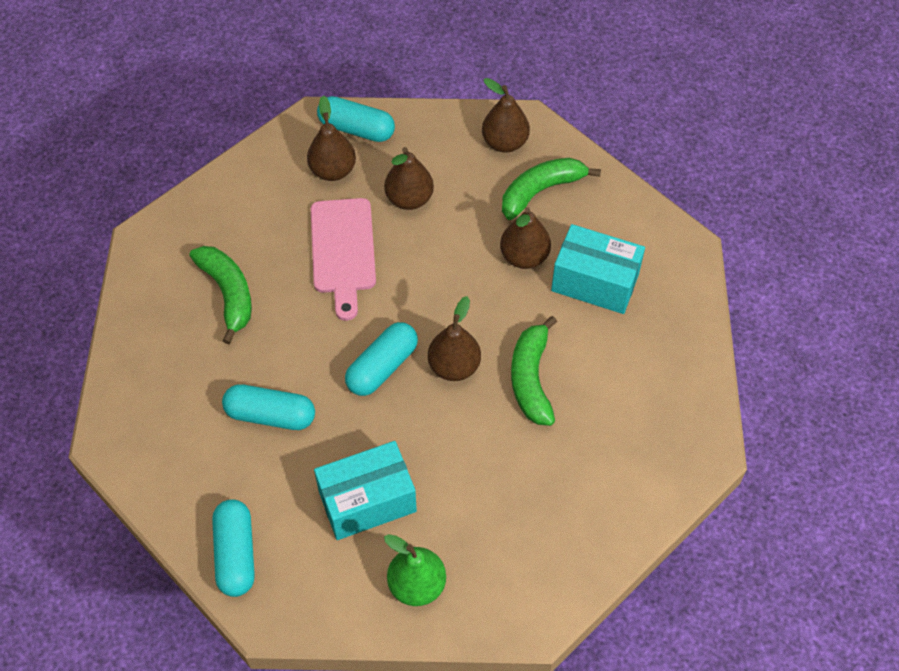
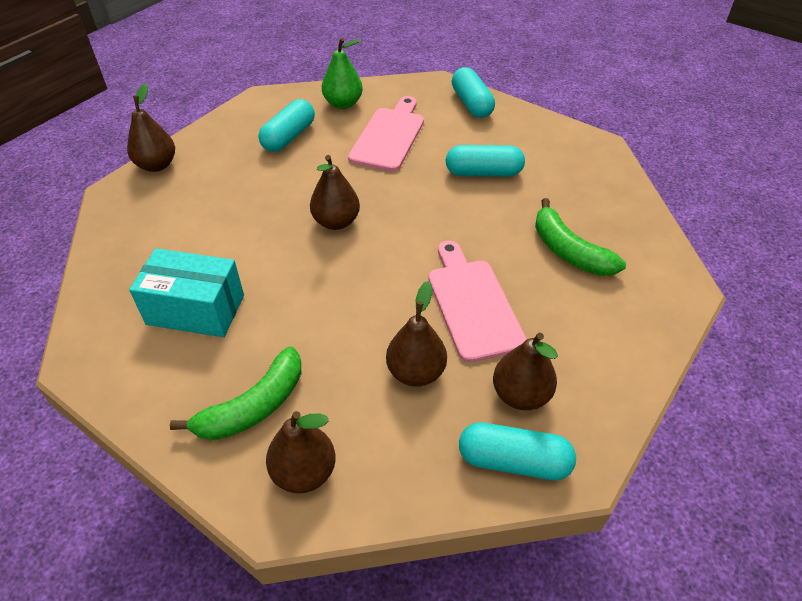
camera: 170 degrees right, 10 degrees down
(367, 501) = (389, 136): turquoise box -> pink cutting board
(382, 367) = (401, 214): turquoise capsule -> turquoise capsule (289, 137)
(524, 257) = (273, 325): brown pear -> brown pear (157, 165)
(531, 378) = (265, 222): green banana -> none

